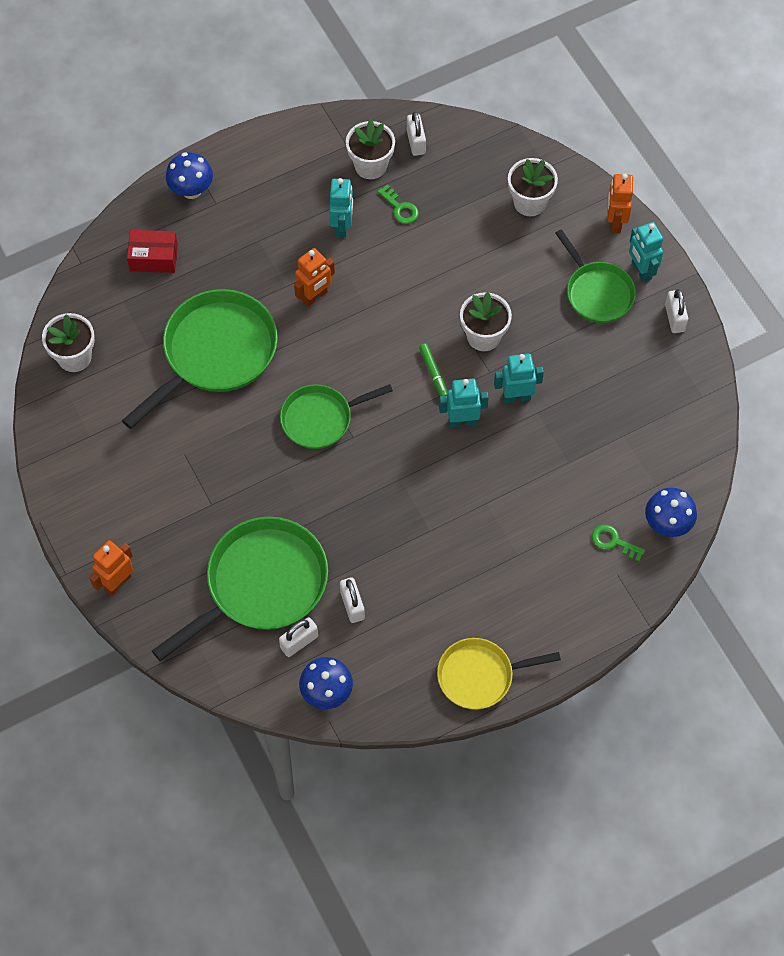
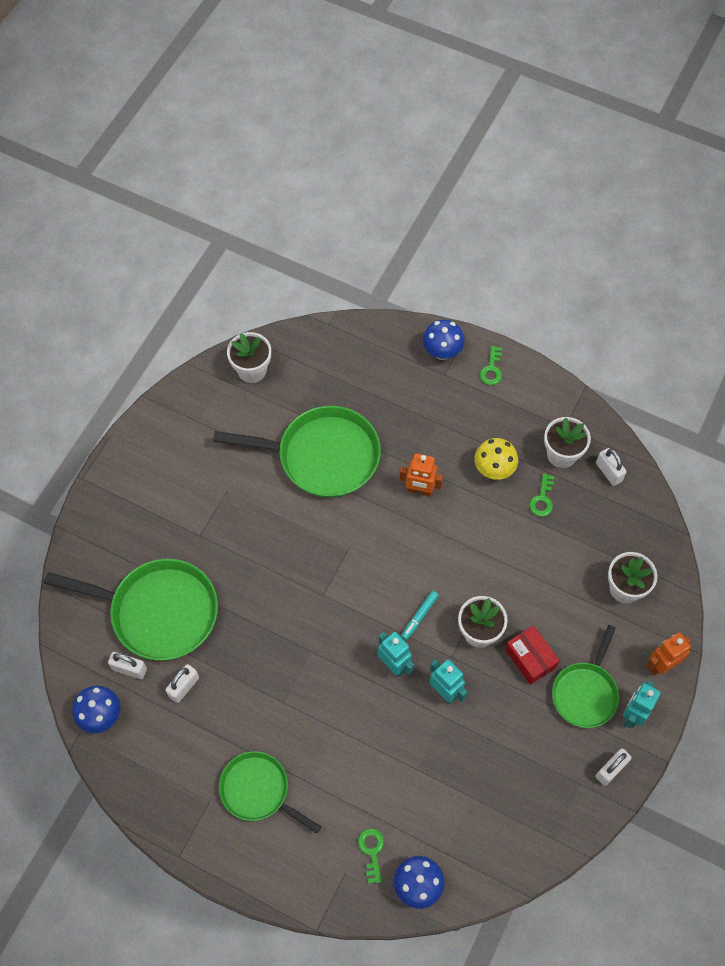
camera: 55 degrees right, 0 degrees up
(117, 582) = (97, 515): orange robot -> none
(154, 257) = (368, 365): red box -> red box (530, 658)
(243, 163) = (492, 369): none -> green key
(320, 419) = (321, 562): green pan -> green pan (258, 790)
(342, 226) = (493, 470): turquoise robot -> yellow mushroom
(416, 142) = (608, 472): white padlock -> white padlock turned 75 degrees counterclockwise
(433, 373) = (419, 616): green marker -> turquoise marker
(480, 676) = (186, 821): yellow pan -> none

